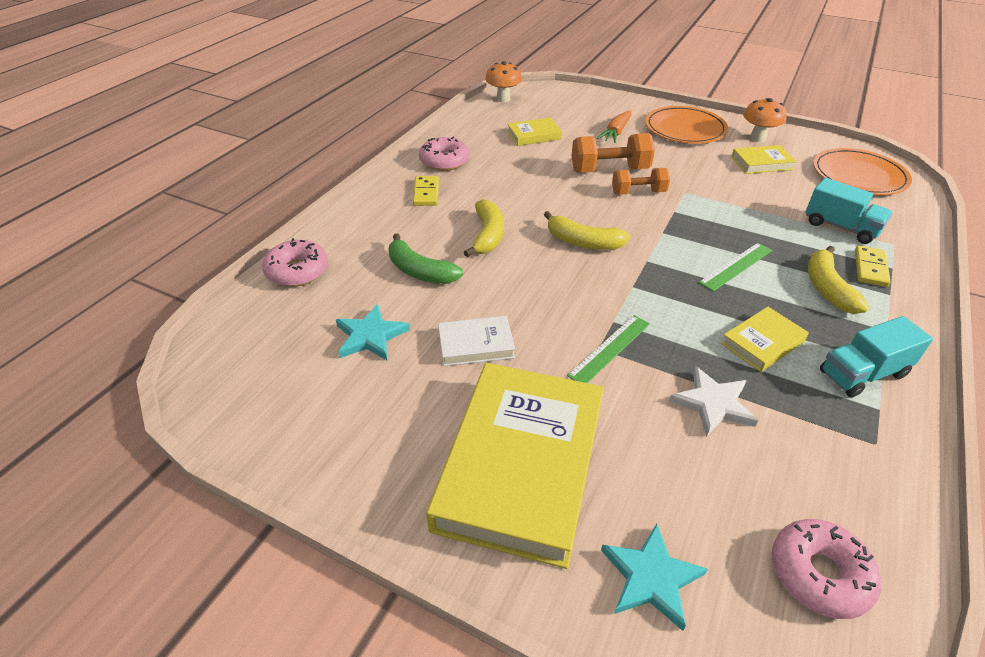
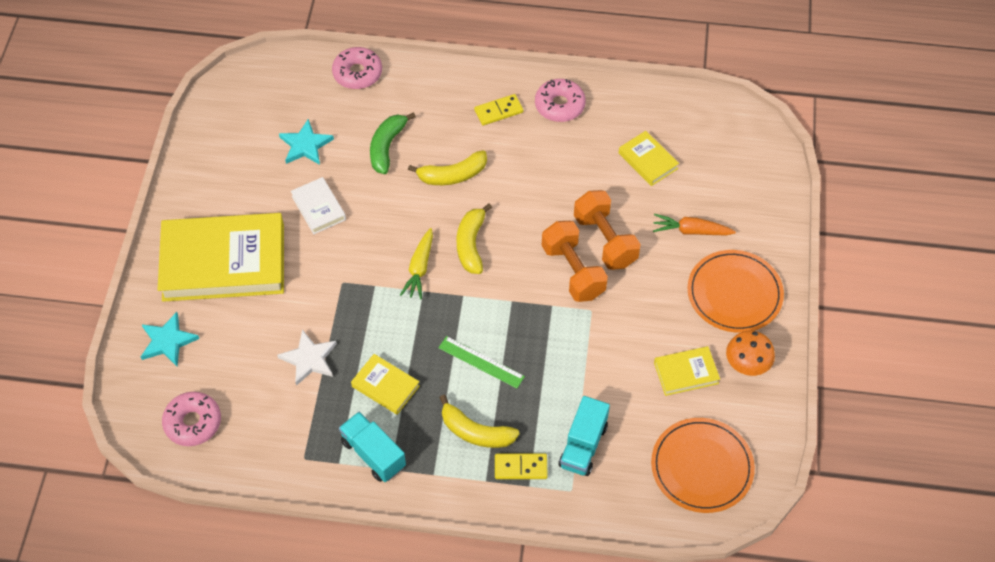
camera: 70 degrees right, 15 degrees up
(503, 99) = (720, 111): orange mushroom -> none
(601, 282) = (419, 268): none -> yellow carrot
(609, 349) = (343, 288): green ruler -> none
(638, 192) = (573, 271): orange dumbbell -> orange dumbbell, size x1.51
(761, 163) = (686, 373): yellow book -> yellow book turned 75 degrees counterclockwise
(827, 288) = (475, 432): yellow banana -> yellow banana turned 135 degrees counterclockwise

